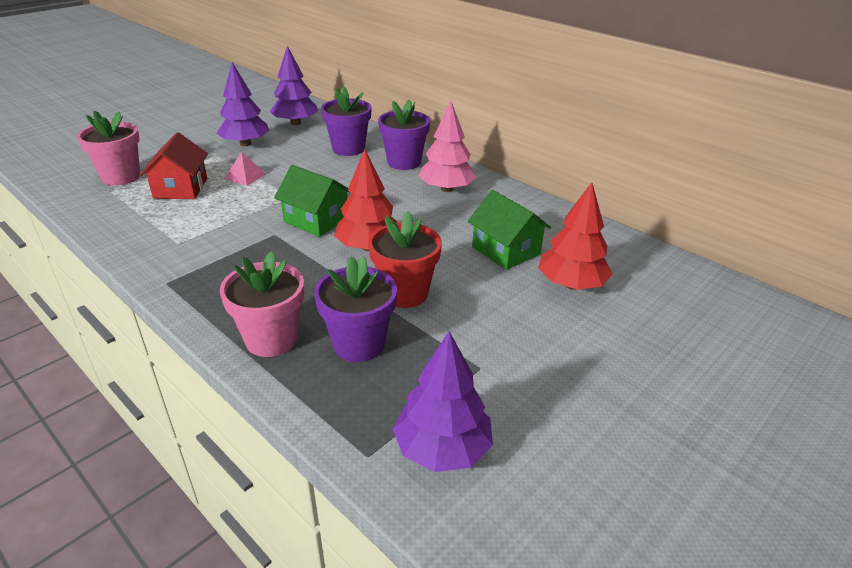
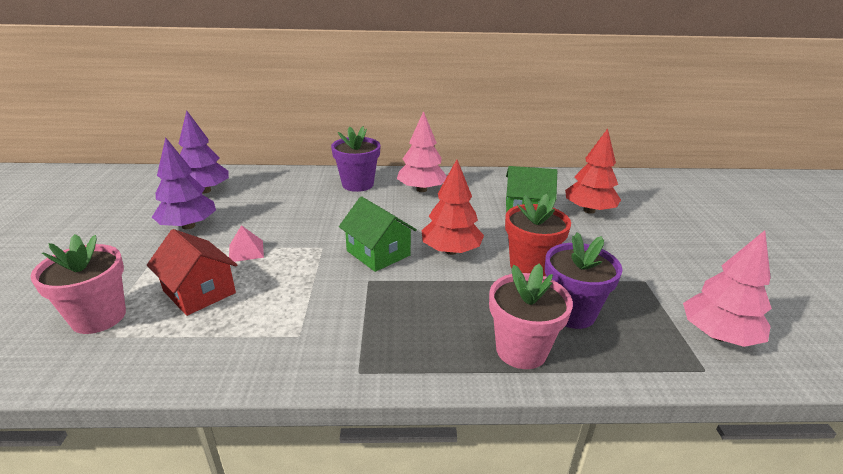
camera: 45 degrees left, 5 degrees down
(316, 220) = (378, 253): green house -> green house turned 60 degrees clockwise
(348, 149) = (295, 192): purple flower pot -> none
(442, 449) = (718, 335): purple tree -> pink tree

